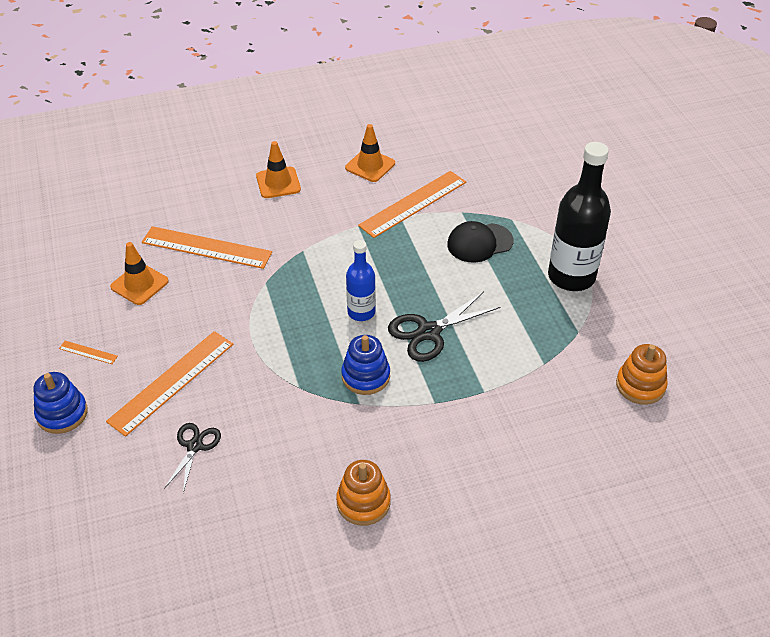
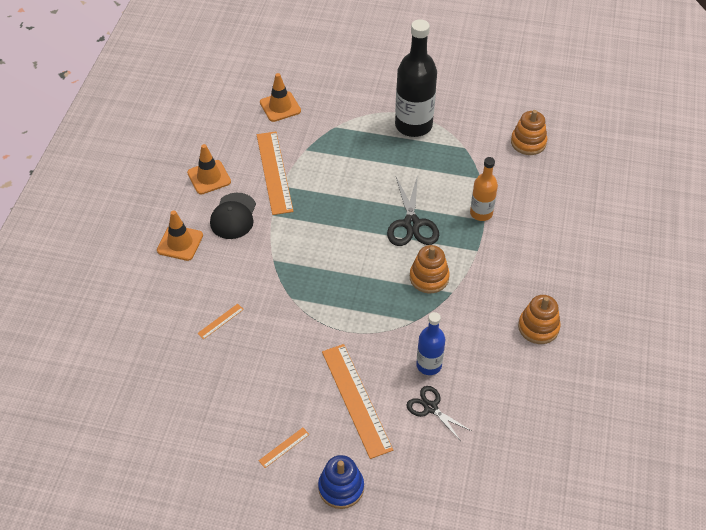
camera: 60 degrees left, 5 degrees up
(139, 284) = (229, 384): orange traffic cone -> orange traffic cone (280, 107)
(206, 247) = (220, 321): orange ruler -> orange ruler, size x0.42
(361, 312) = (365, 253): blue bottle -> blue bottle (429, 365)
(365, 376) = (429, 277): blue stacking toy -> orange stacking toy
(479, 243) = (345, 155): black cap -> black cap (233, 216)
(492, 384) = (481, 213): none -> orange bottle

